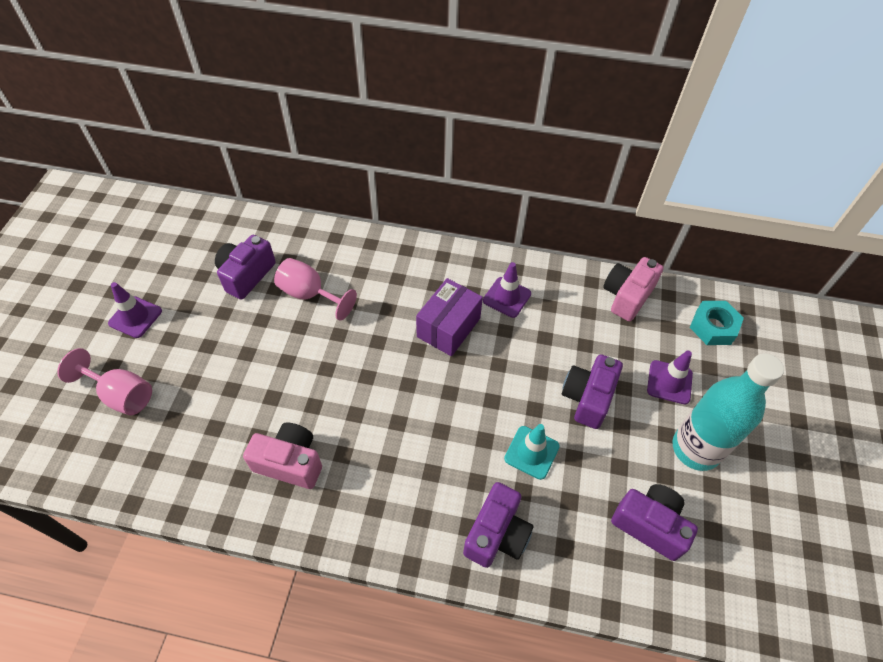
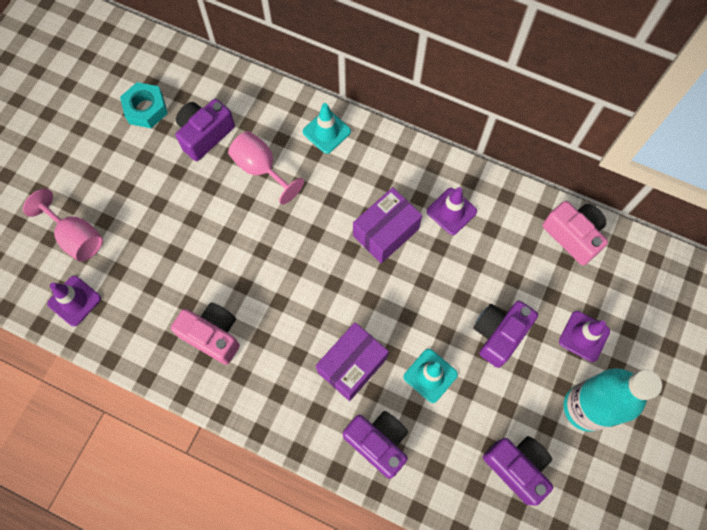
camera: 15 degrees right, 15 degrees up
(135, 317) = (97, 159): purple traffic cone -> purple traffic cone (74, 301)
(368, 251) = (326, 131): none -> turquoise traffic cone
(448, 460) = (352, 365): none -> purple box
(497, 534) = (378, 443): purple camera -> purple camera turned 90 degrees counterclockwise
(627, 296) = (573, 236): pink camera -> pink camera turned 90 degrees clockwise
(713, 327) = (650, 288): turquoise nut -> turquoise nut (146, 109)

